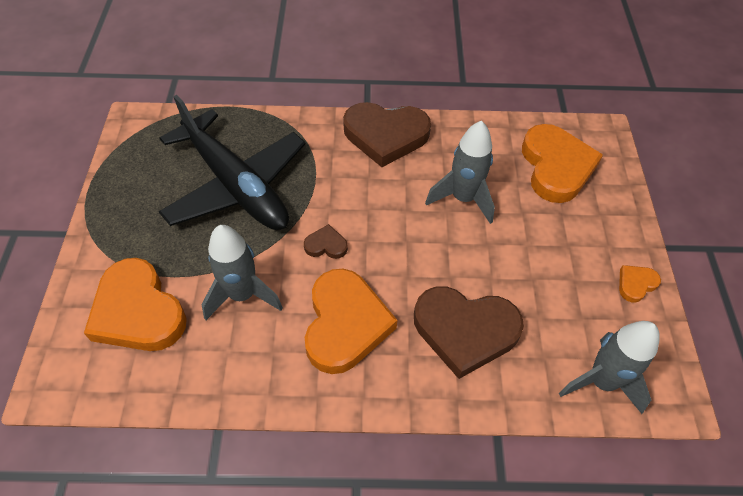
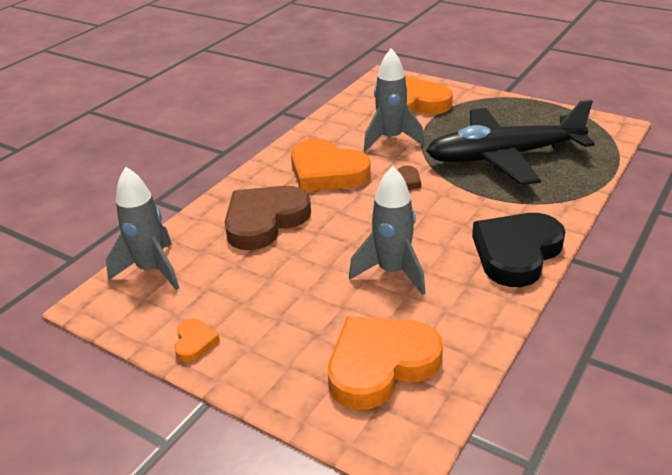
camera: 125 degrees right, 20 degrees down
(385, 135) = (516, 253): brown heart -> black heart
(556, 167) = (380, 365): orange heart -> orange heart turned 120 degrees clockwise

